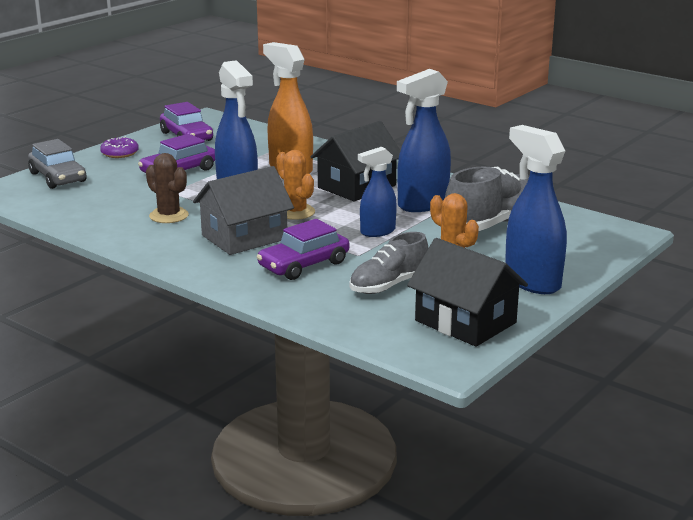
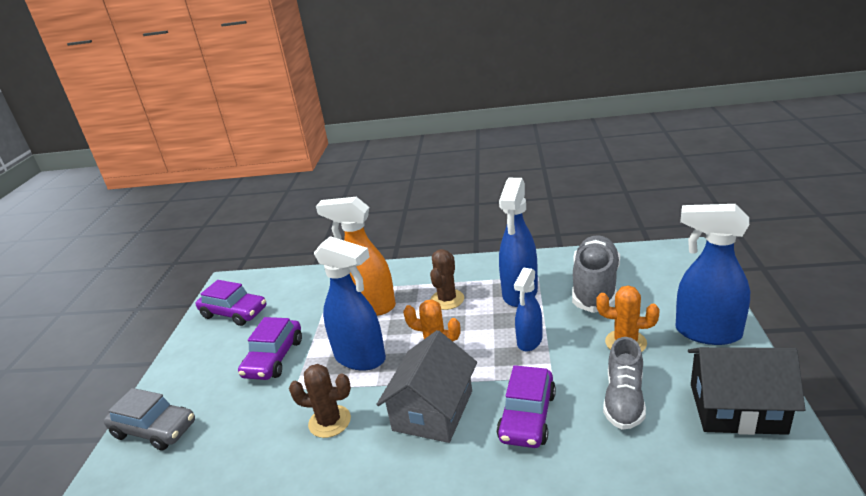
camera: 30 degrees left, 5 degrees up
(120, 153) = (189, 363): purple donut -> none
(356, 186) = (447, 299): black house -> brown cactus

